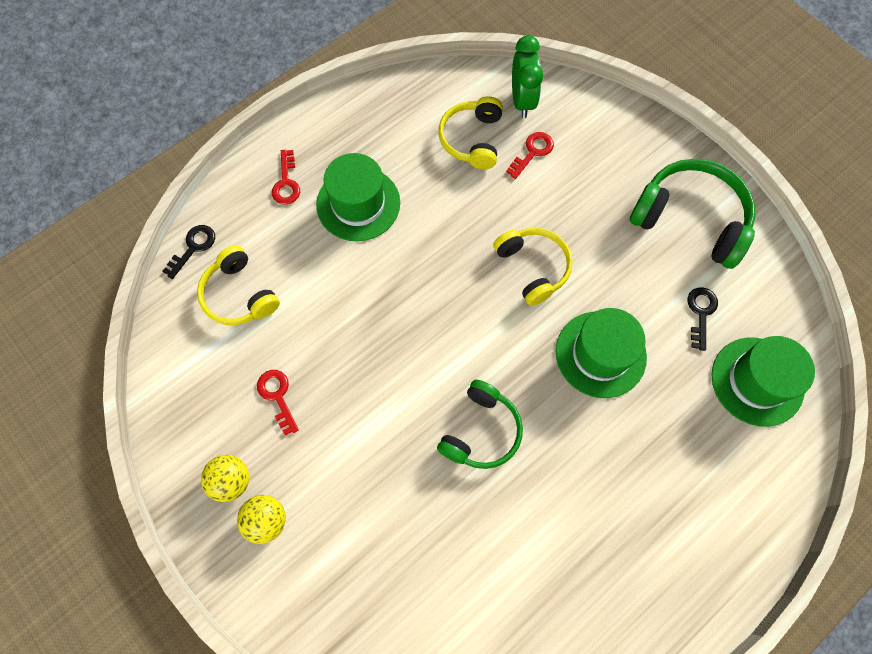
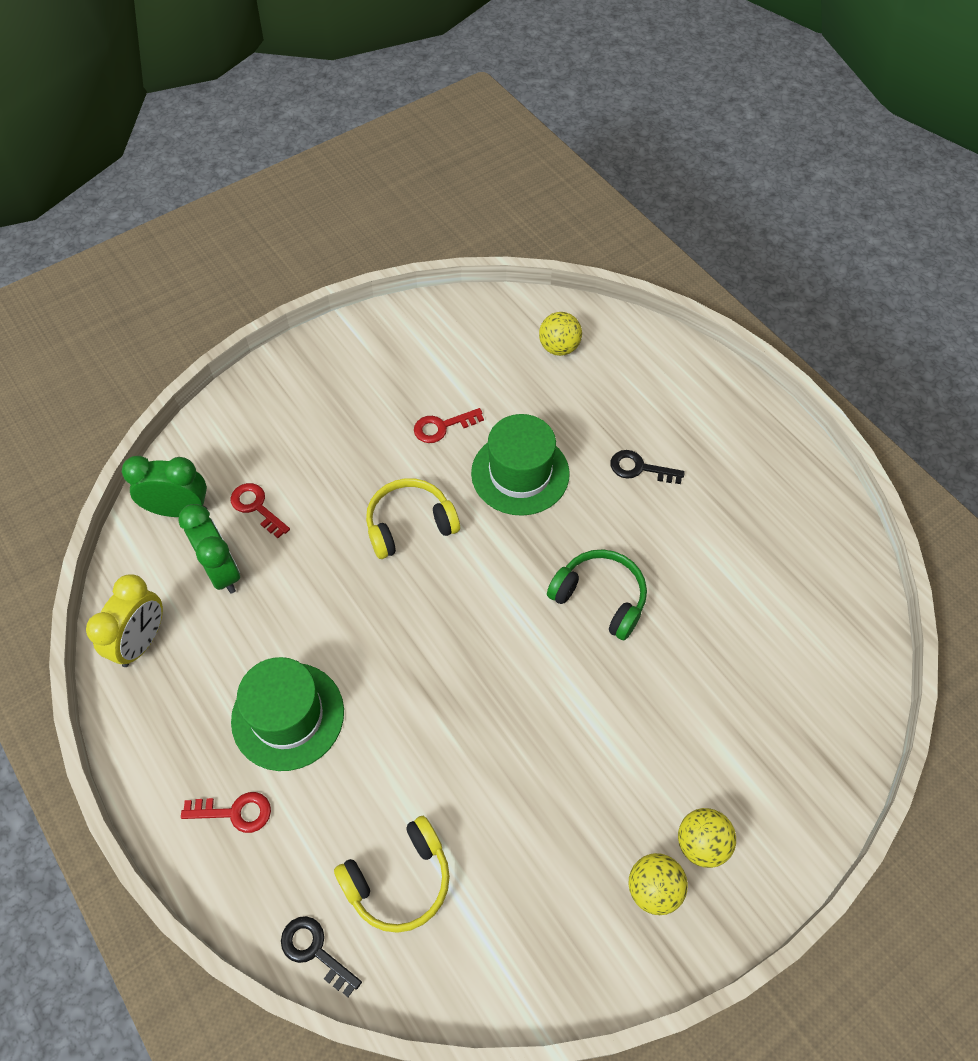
camera: 85 degrees left, 10 degrees down
(277, 396) = (546, 828): red key -> red key (442, 427)
(409, 100) = (142, 642): none -> yellow clock
(472, 139) = (222, 571): yellow headphones -> green clock
(690, 219) = (375, 370): green headphones -> none
(701, 313) = (483, 379): black key -> black key (639, 468)
(757, 381) = (559, 347): green hat -> yellow ball

